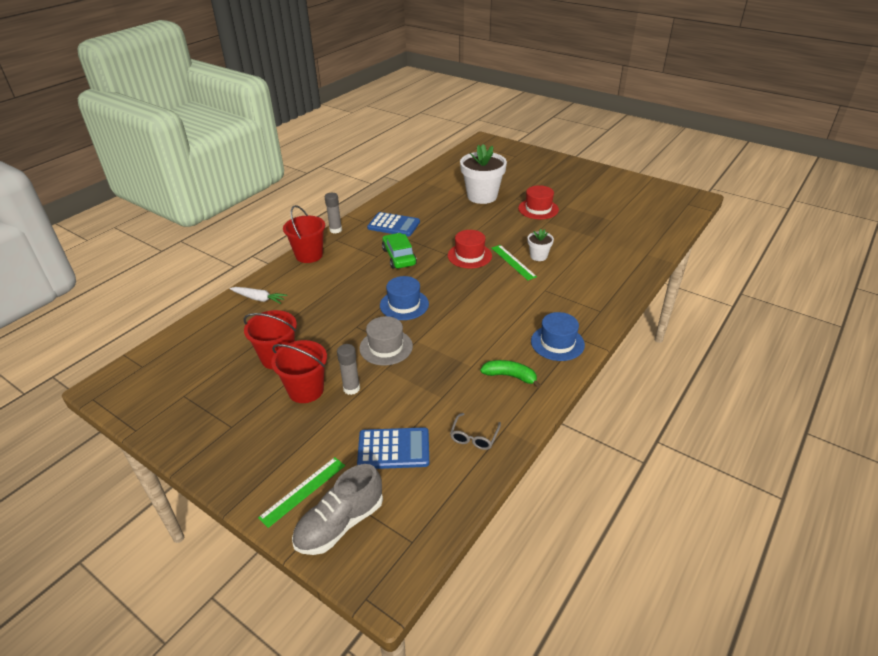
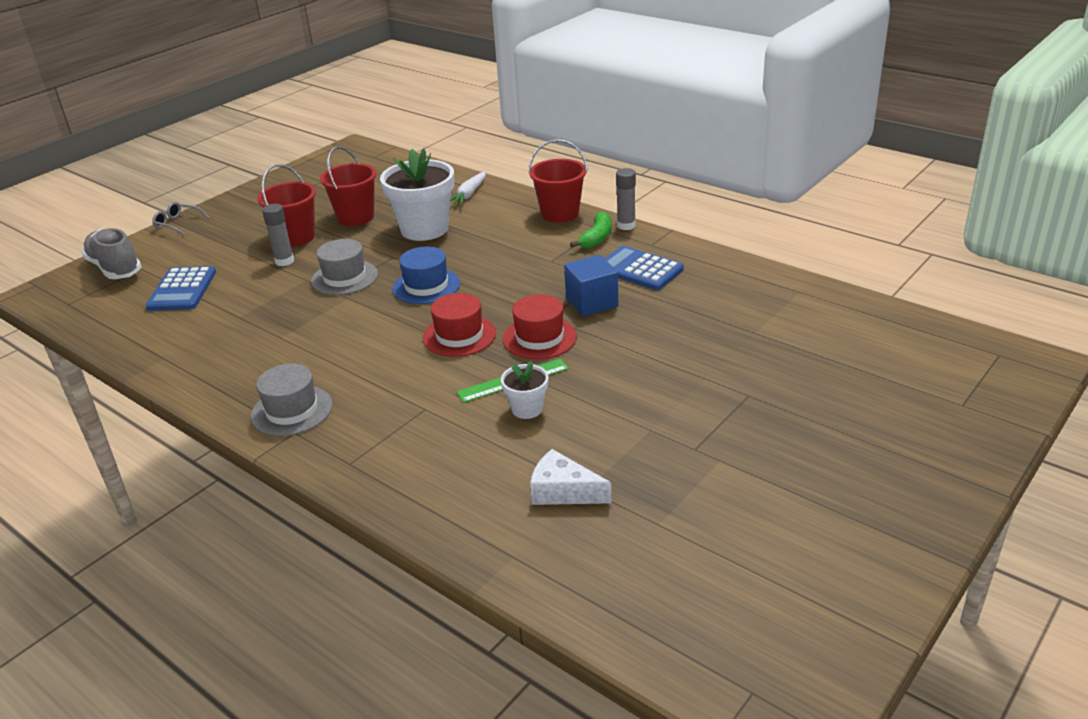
camera: 95 degrees right, 5 degrees down
(303, 491) = (164, 248): green ruler -> none
(393, 225) = (639, 269): blue calculator -> blue calculator turned 105 degrees clockwise
(399, 257) = (545, 277): green car -> none
(430, 240) = (591, 302): none -> blue cube
(474, 437) = (165, 337): grey glasses -> grey glasses (177, 224)
(482, 196) = (750, 354): white flower pot -> white flower pot (424, 229)
(510, 376) = (246, 366): green banana -> green banana (597, 237)
(538, 209) = (703, 421): red hat -> red hat (459, 336)
(557, 343) = (292, 410): blue hat -> grey hat
(599, 243) = (563, 491): none -> white cheese

